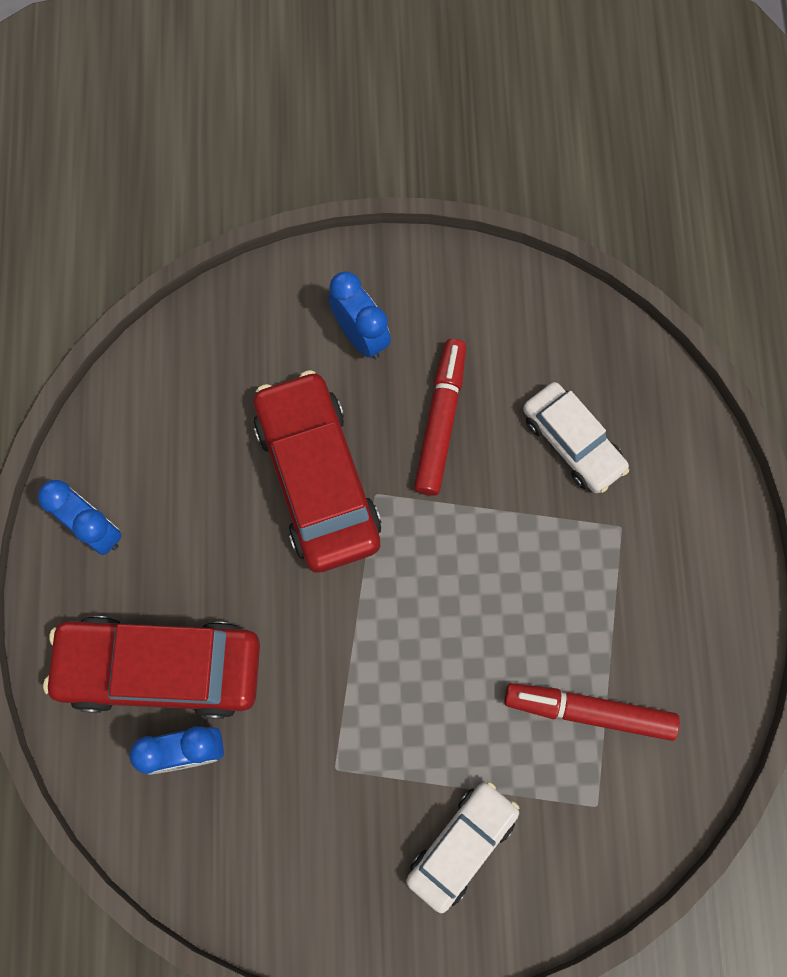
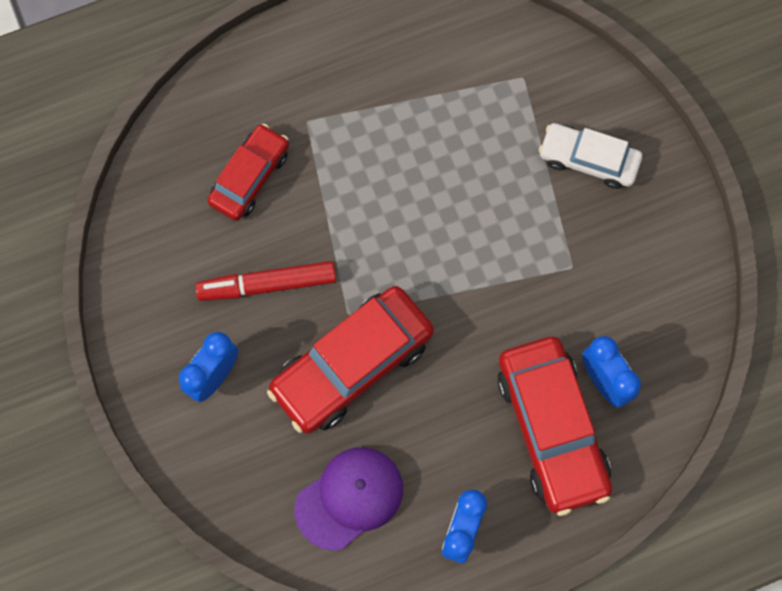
camera: 110 degrees left, 0 degrees up
(177, 427) = (349, 498): none -> purple cap
(572, 442) = (250, 177): white car -> red car
(589, 711) = (458, 102): red marker -> none

